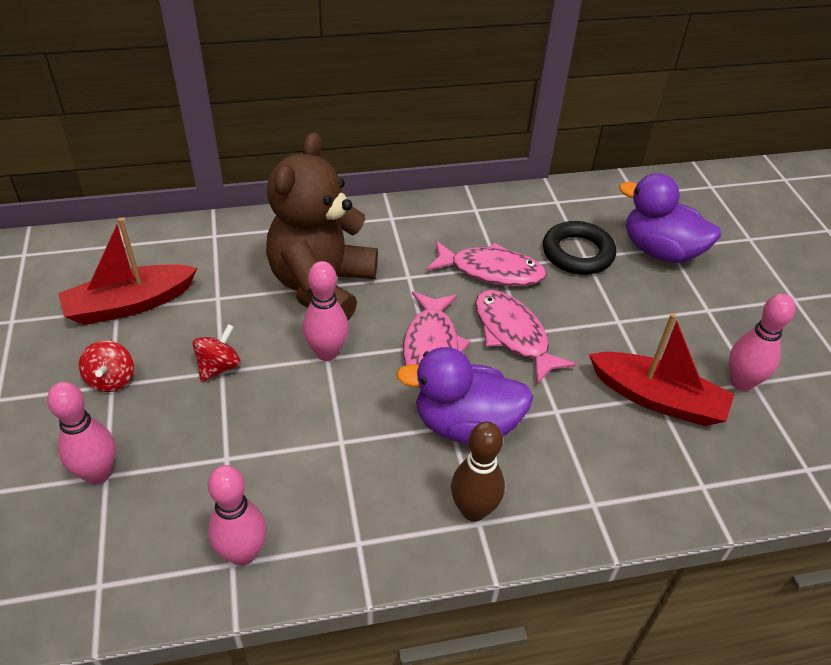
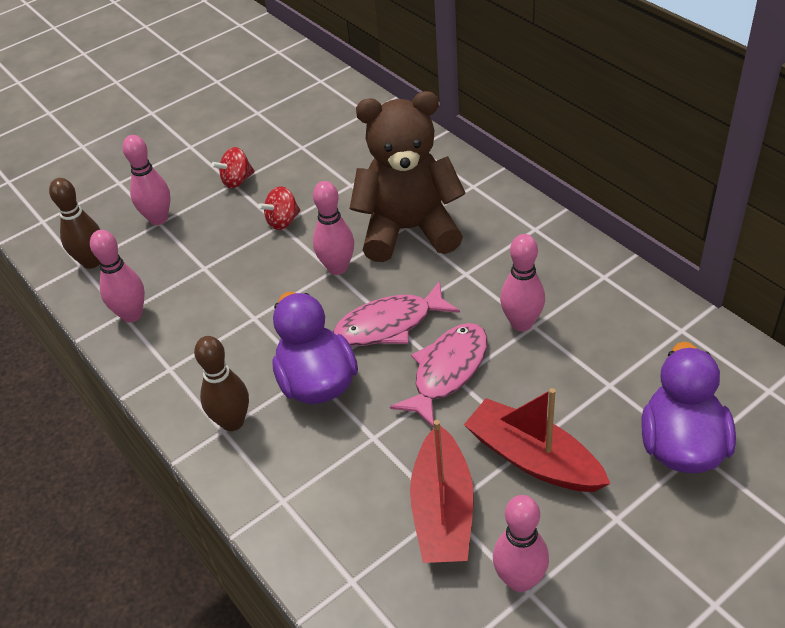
camera: 70 degrees right, 0 degrees up
(106, 569) = (92, 262): none -> brown bowling pin
(130, 304) = (310, 149): red boat -> red boat (532, 458)
(219, 367) = (283, 221): red spinning top -> red spinning top turned 135 degrees clockwise
(491, 271) = (521, 323): pink fish -> pink bowling pin
(577, 253) = (609, 376): black ring -> none

